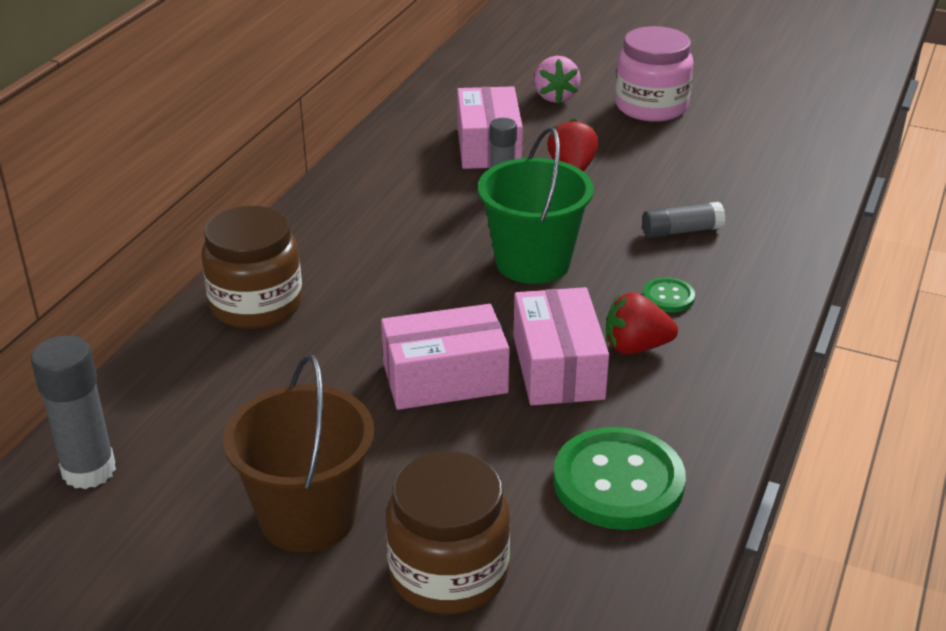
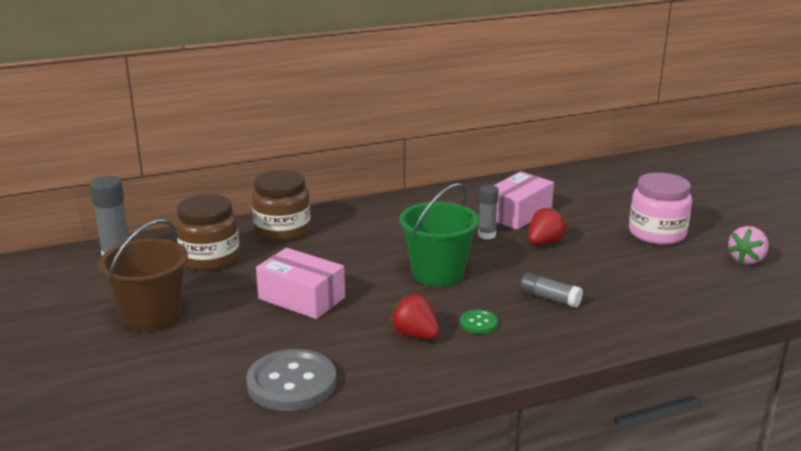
camera: 45 degrees right, 10 degrees down
(448, 573) = (158, 369): brown jar -> brown jar (209, 258)
(555, 97) = (604, 206): pink strawberry -> pink strawberry (746, 260)
(558, 367) = (360, 322): pink box -> none
(618, 482) = (291, 383): green button -> grey button

